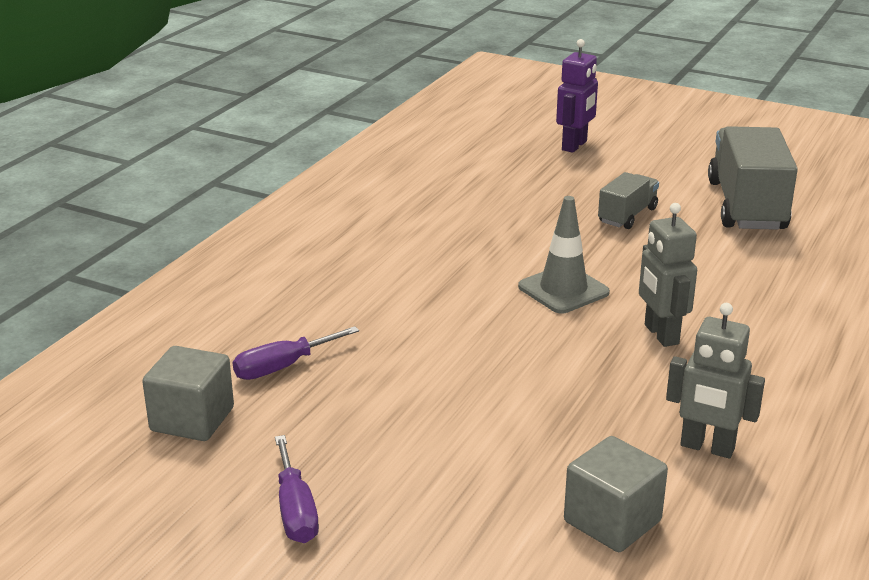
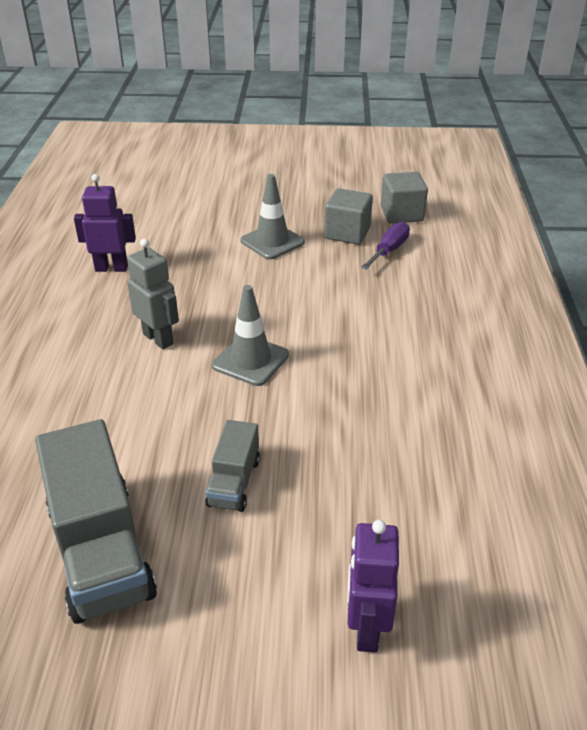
camera: 155 degrees right, 10 degrees up
(295, 511) = (307, 193): purple screwdriver -> none
(435, 426) = (272, 242): none -> grey traffic cone
(612, 521) = (155, 223): grey cube -> grey cube (347, 233)
(707, 447) = (111, 268): grey robot -> purple robot

